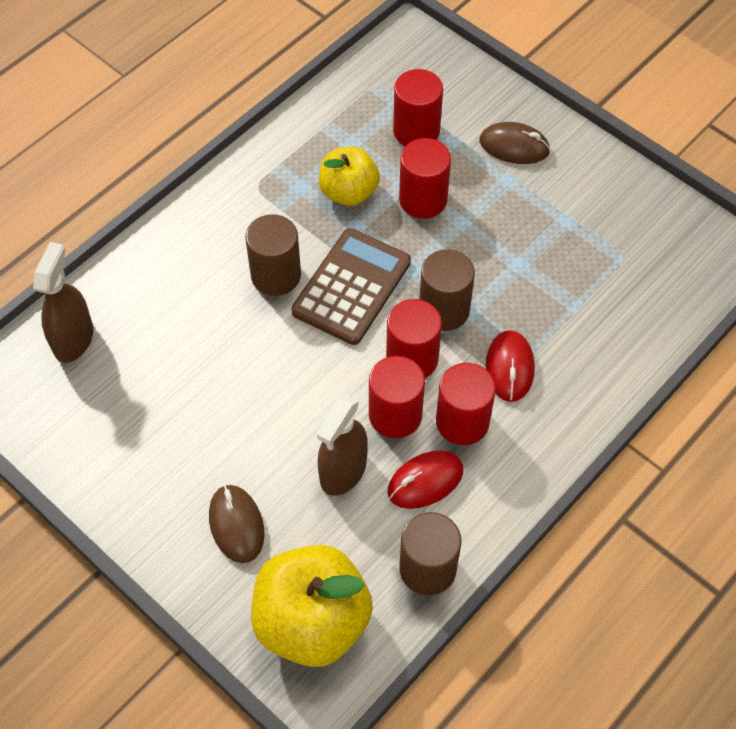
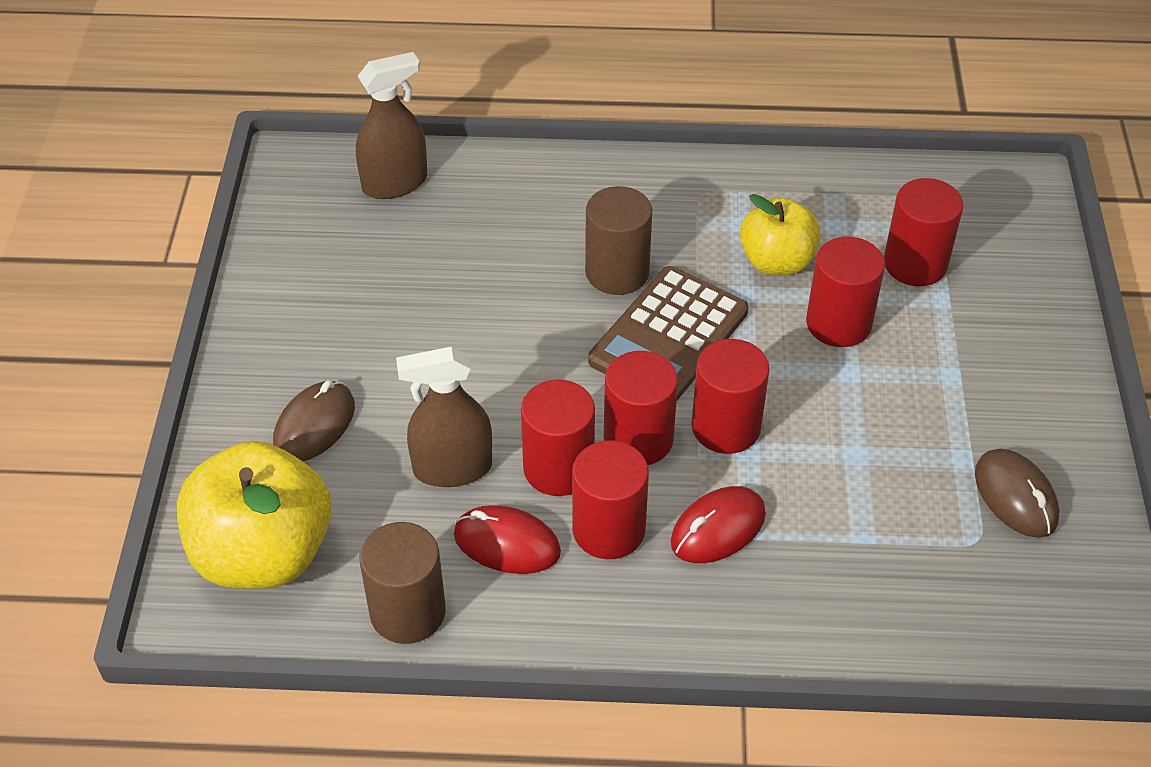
camera: 50 degrees right, 10 degrees down
(351, 287) = (669, 336): brown calculator -> brown calculator turned 135 degrees clockwise
(444, 310) = (726, 427): brown cylinder -> red cylinder
(514, 146) = (999, 353): brown mouse -> brown mouse (1015, 496)

